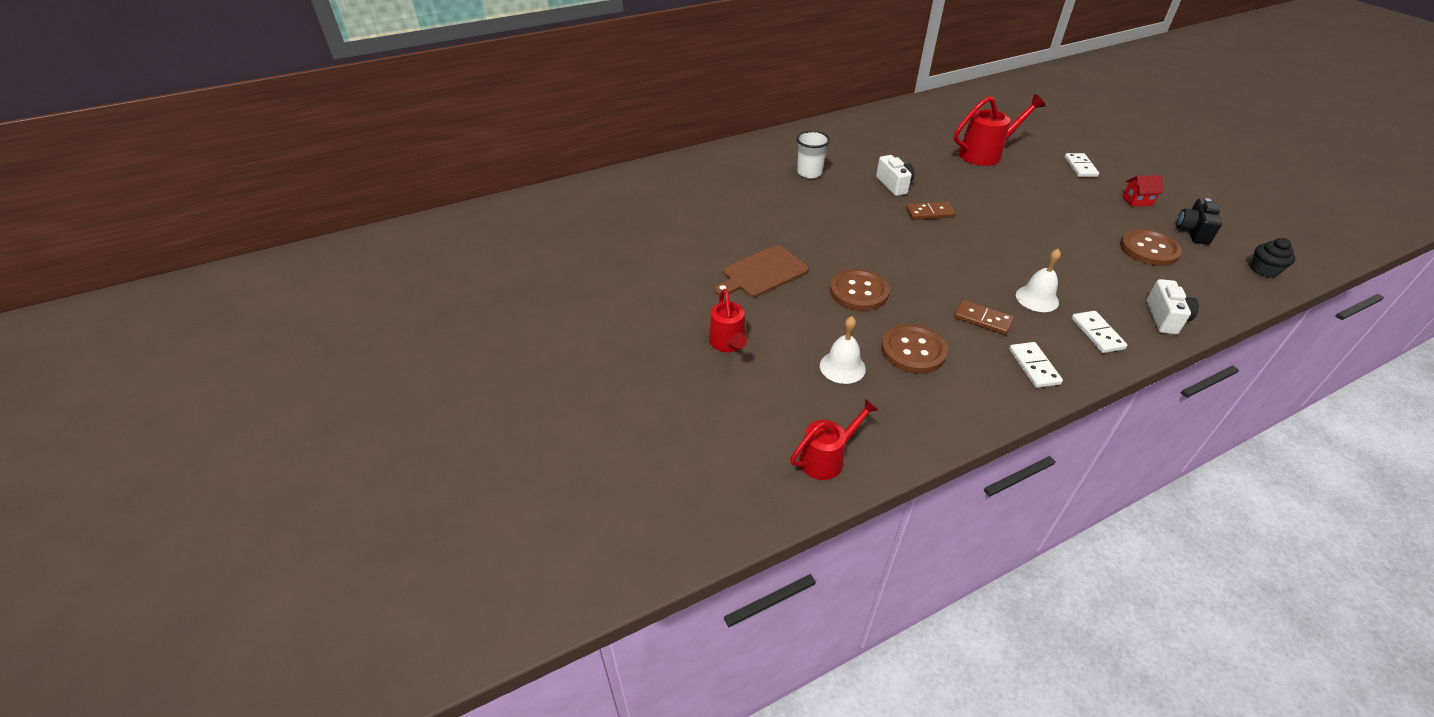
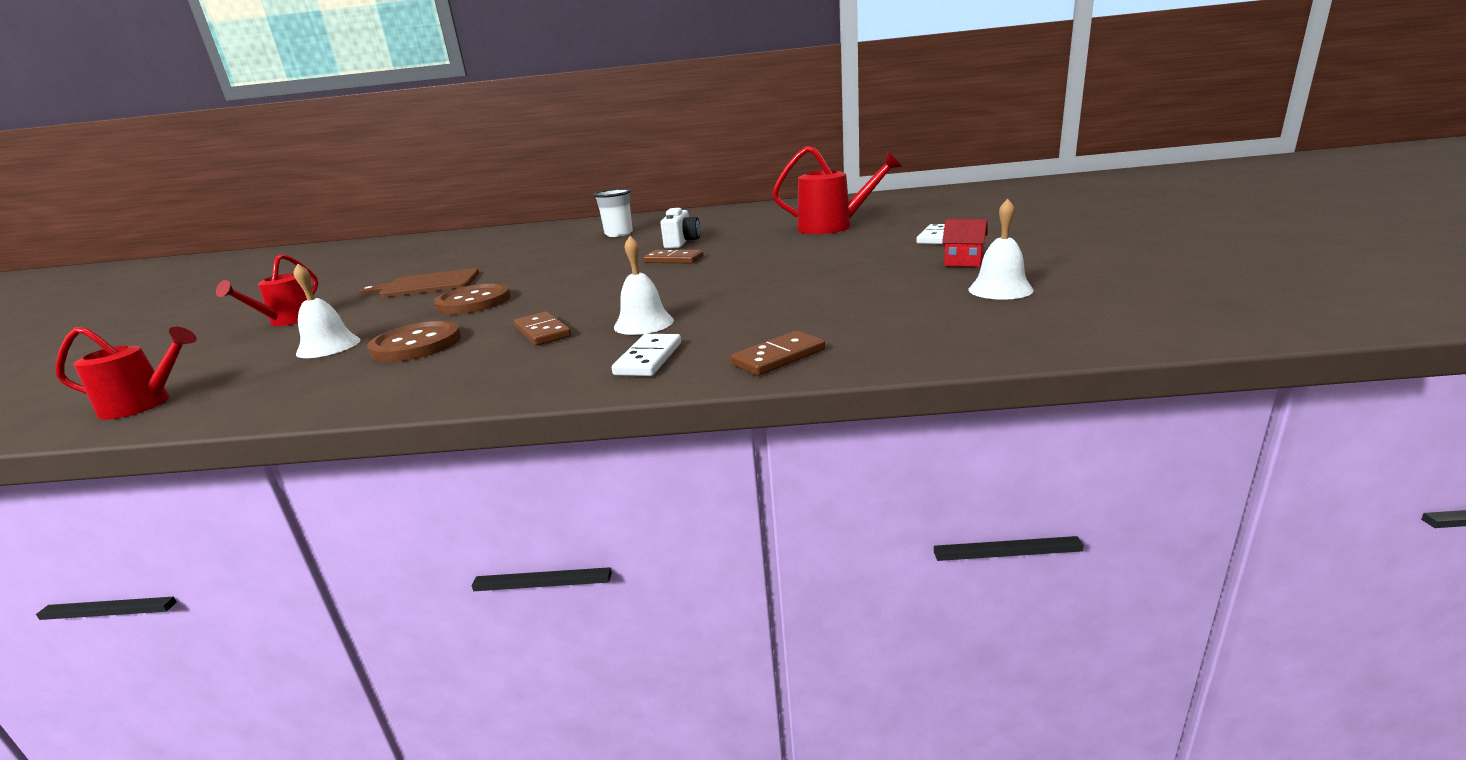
camera: 30 degrees right, 20 degrees down
(1034, 366) = (504, 374): white domino -> none
(1149, 249) = (892, 299): brown button -> none
(1165, 318) = (778, 357): white camera -> brown domino
(1193, 231) = (1000, 289): black camera -> white bell
(1264, 270) = (1057, 331): black cupcake -> none

